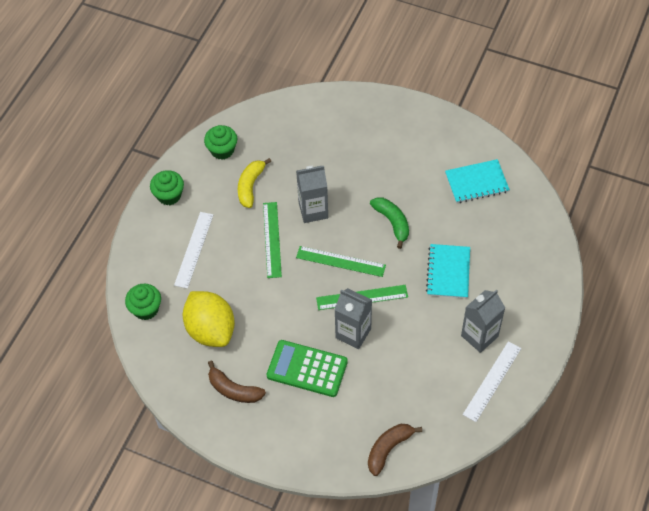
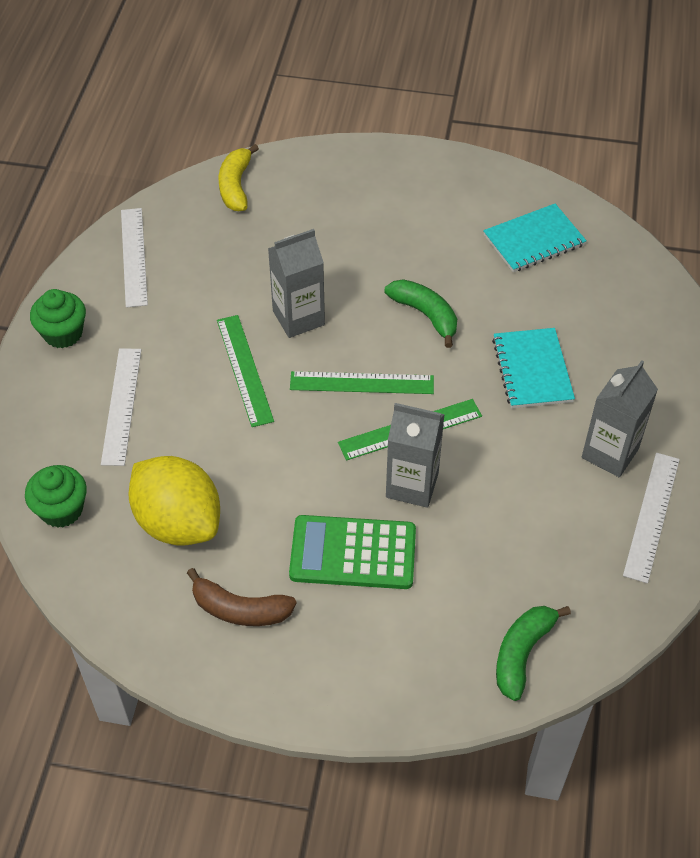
camera: 15 degrees left, 5 degrees down
(222, 150) = (133, 256): green cupcake -> white ruler
(250, 186) = (191, 300): yellow banana -> yellow banana (236, 186)
(388, 449) = (522, 653): brown banana -> green banana

